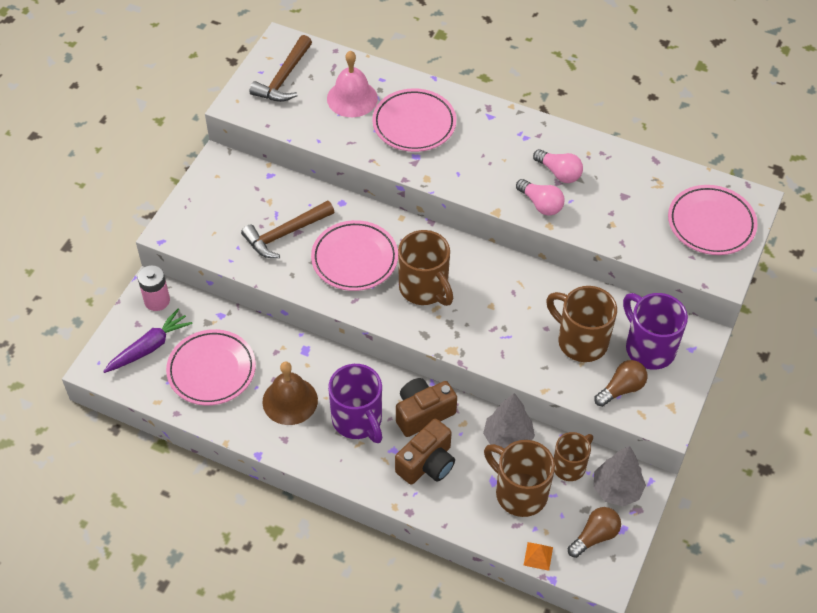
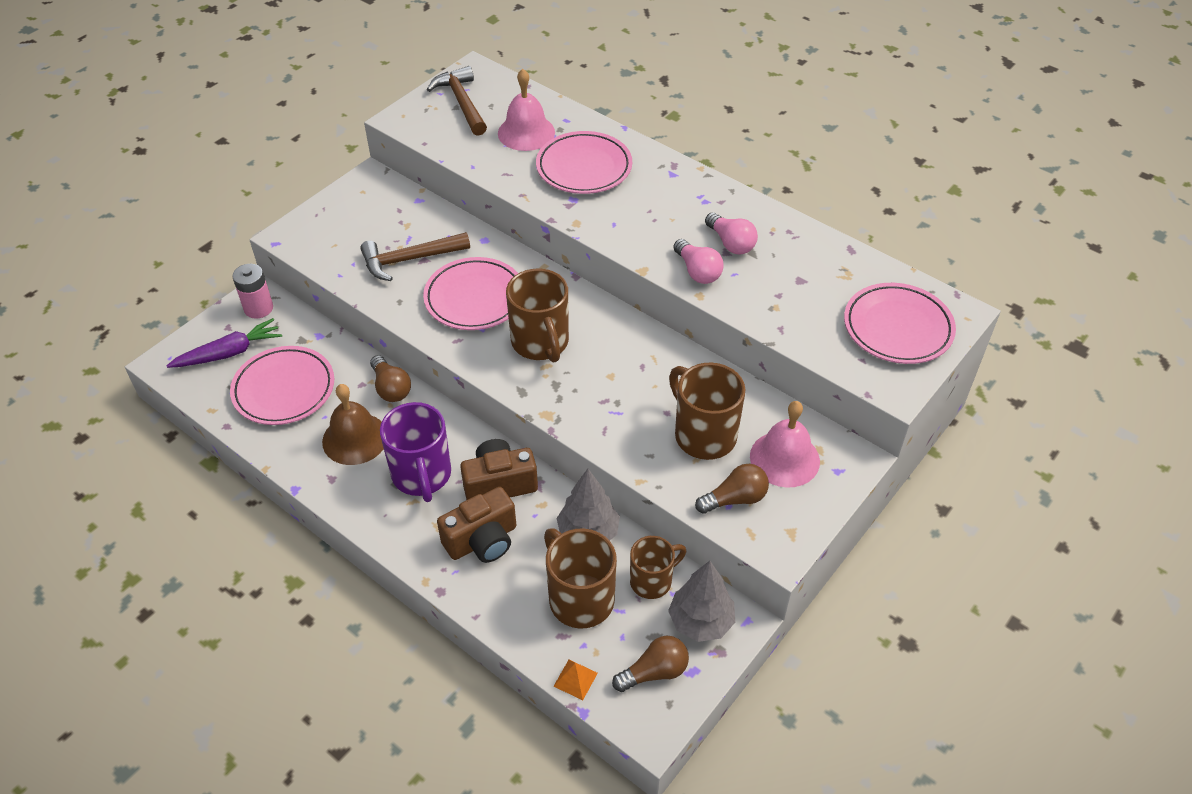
camera: 15 degrees right, 5 degrees down
(284, 78) = (461, 102): brown hammer -> brown hammer turned 120 degrees clockwise
(302, 350) = (391, 388): none -> brown light bulb
(648, 347) = (784, 458): purple mug -> pink bell

